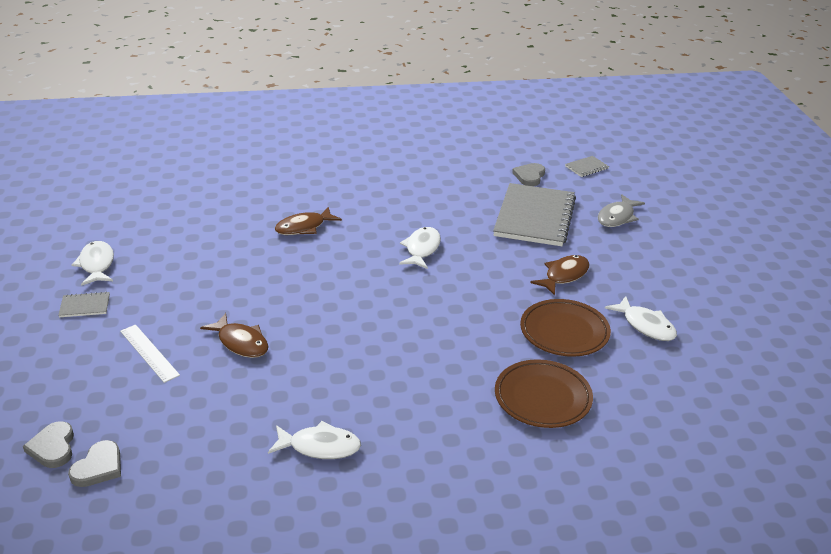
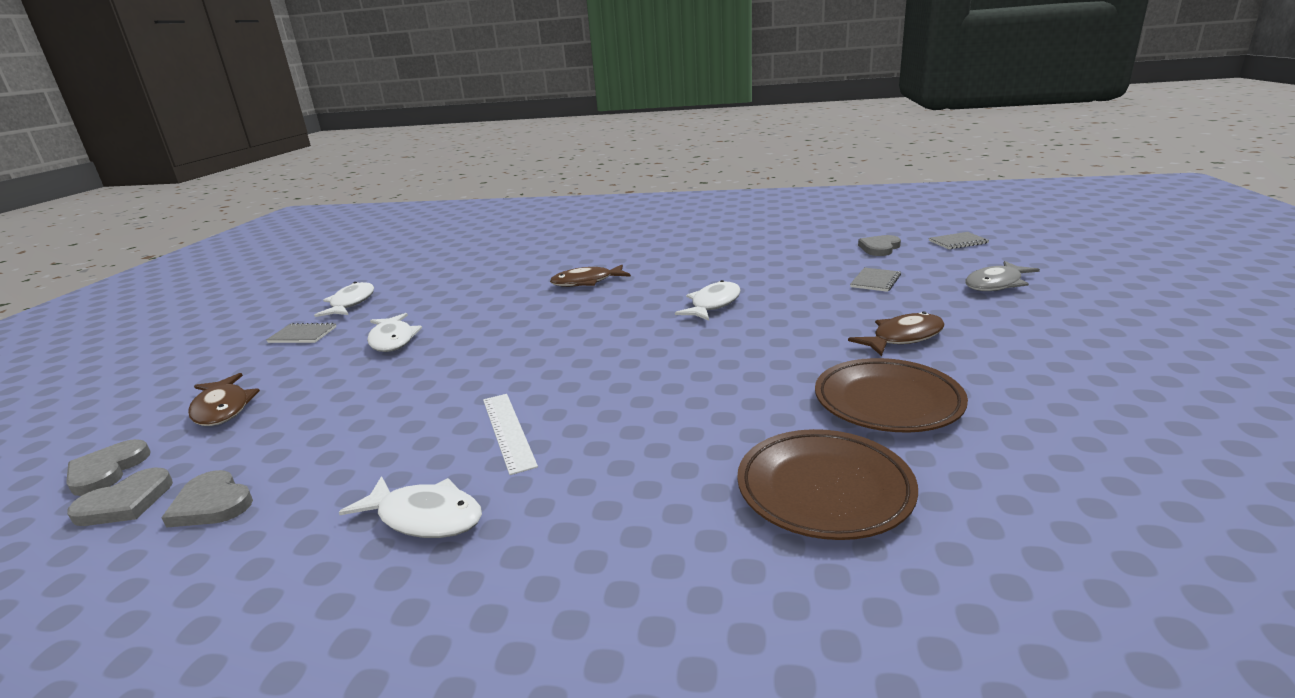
camera: 20 degrees right, 10 degrees down
(149, 353) = (320, 381): white ruler -> white ruler (508, 431)
(165, 459) = (212, 504): none -> grey heart
(241, 343) = (430, 379): brown fish -> brown fish (222, 409)
(534, 217) = (875, 281): grey notebook -> grey notebook, size x0.41
(645, 325) = (1034, 404): white fish -> white fish (392, 340)

